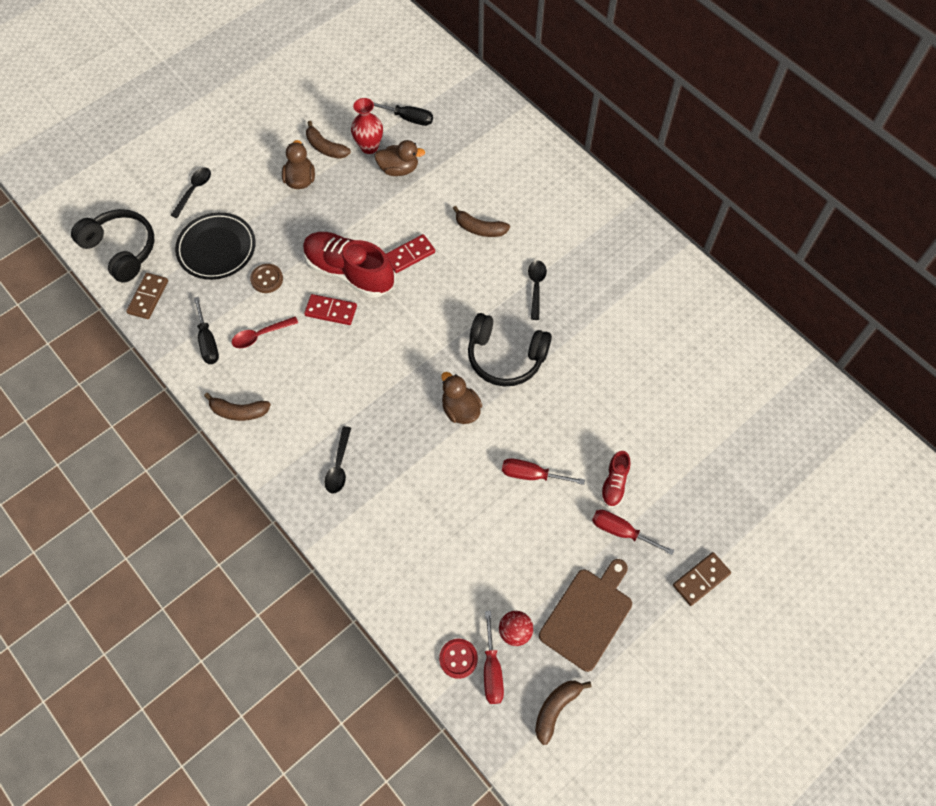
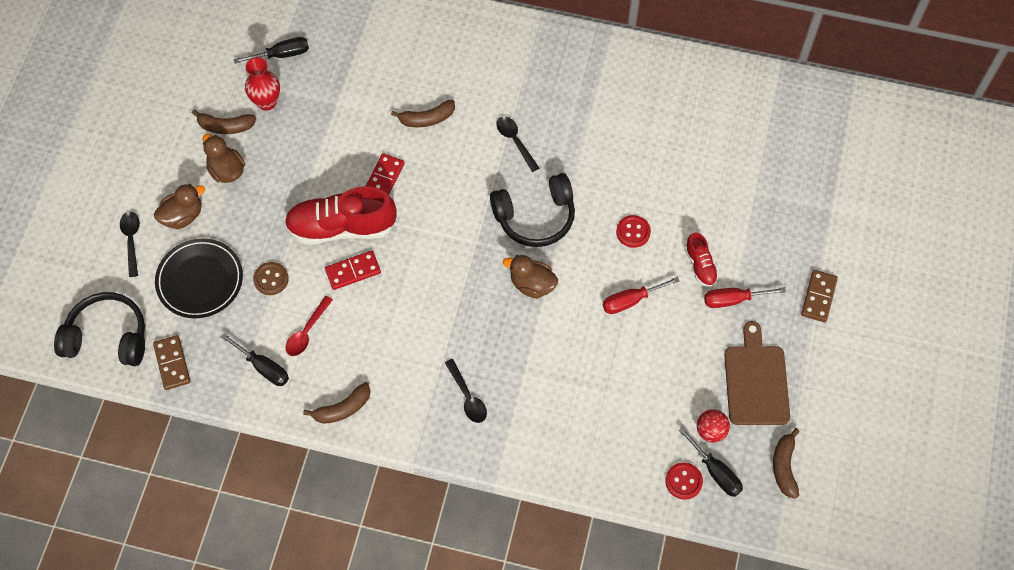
camera: 35 degrees left, 0 degrees up
(399, 169) = (311, 107): brown duck -> brown duck (183, 216)
(492, 670) = (715, 472): red screwdriver -> black screwdriver
(577, 419) = (633, 232): none -> red button

